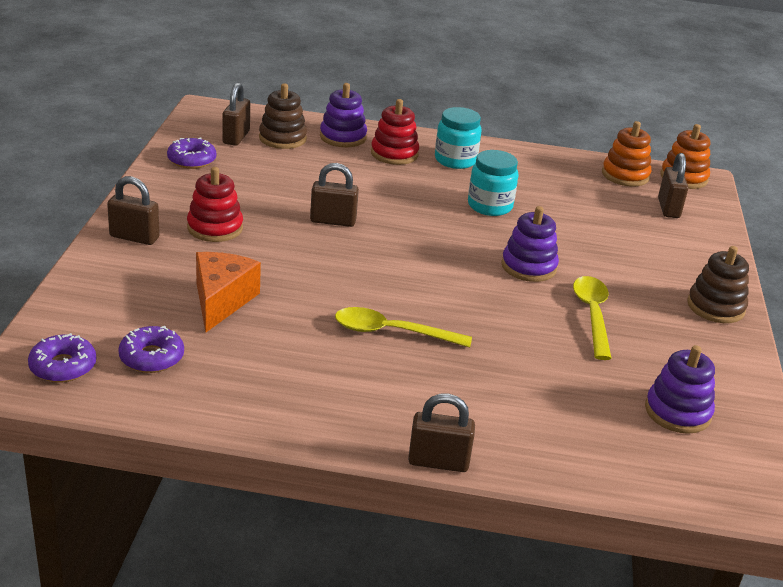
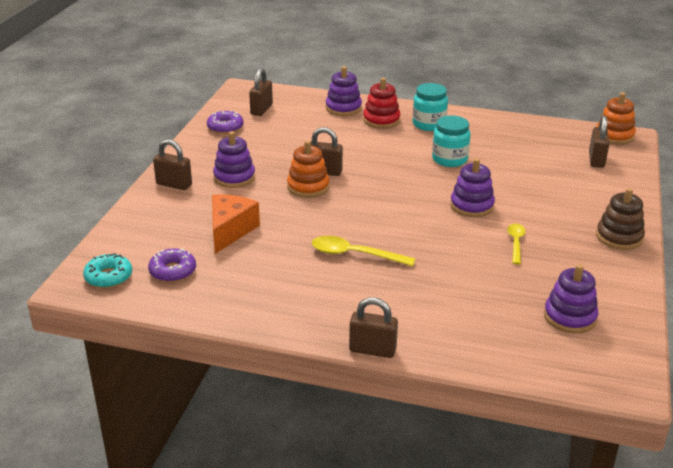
camera: 10 degrees right, 0 degrees up
(63, 366) = (108, 277): purple donut -> turquoise donut
(215, 228) = (234, 177): red stacking toy -> purple stacking toy
(282, 138) = (297, 110): brown stacking toy -> none
(592, 315) = (515, 243): yellow spoon -> yellow spoon, size x0.64
(625, 175) = (565, 134): orange stacking toy -> orange stacking toy (308, 187)

